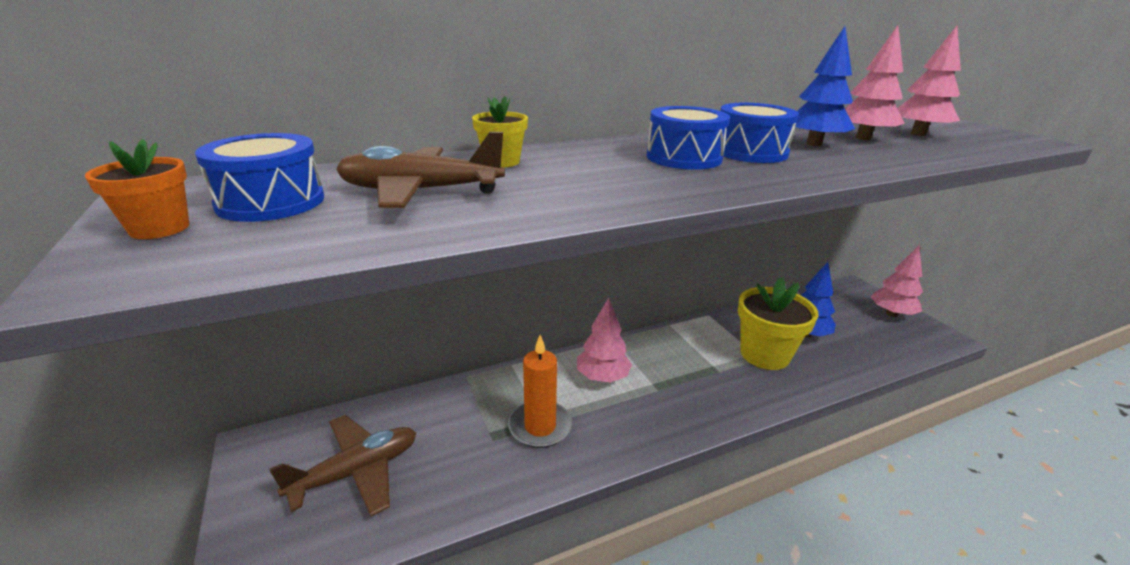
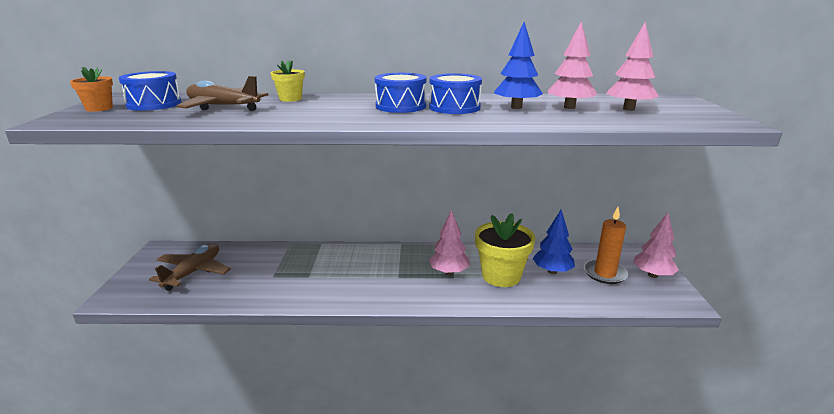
camera: 25 degrees right, 5 degrees down
(356, 472) = (193, 272): brown plane -> brown plane turned 60 degrees counterclockwise
(540, 426) = (305, 277): orange candle -> orange candle (605, 274)
(602, 377) = (370, 262): pink tree -> pink tree (449, 272)

